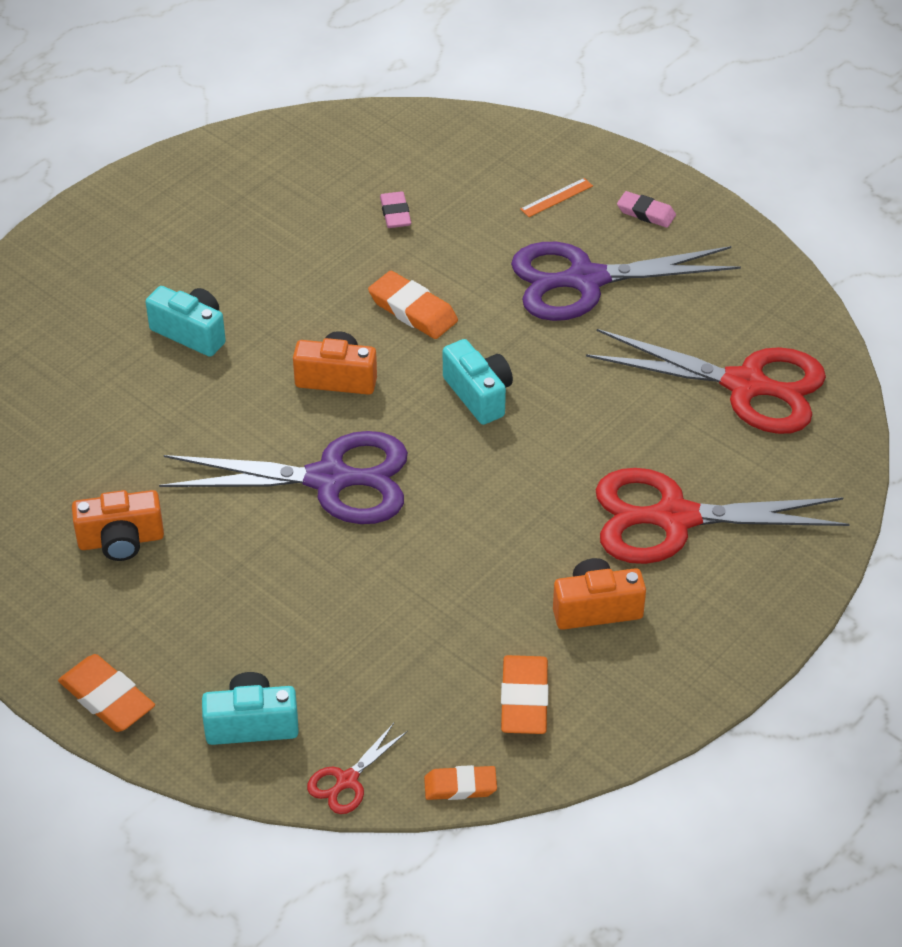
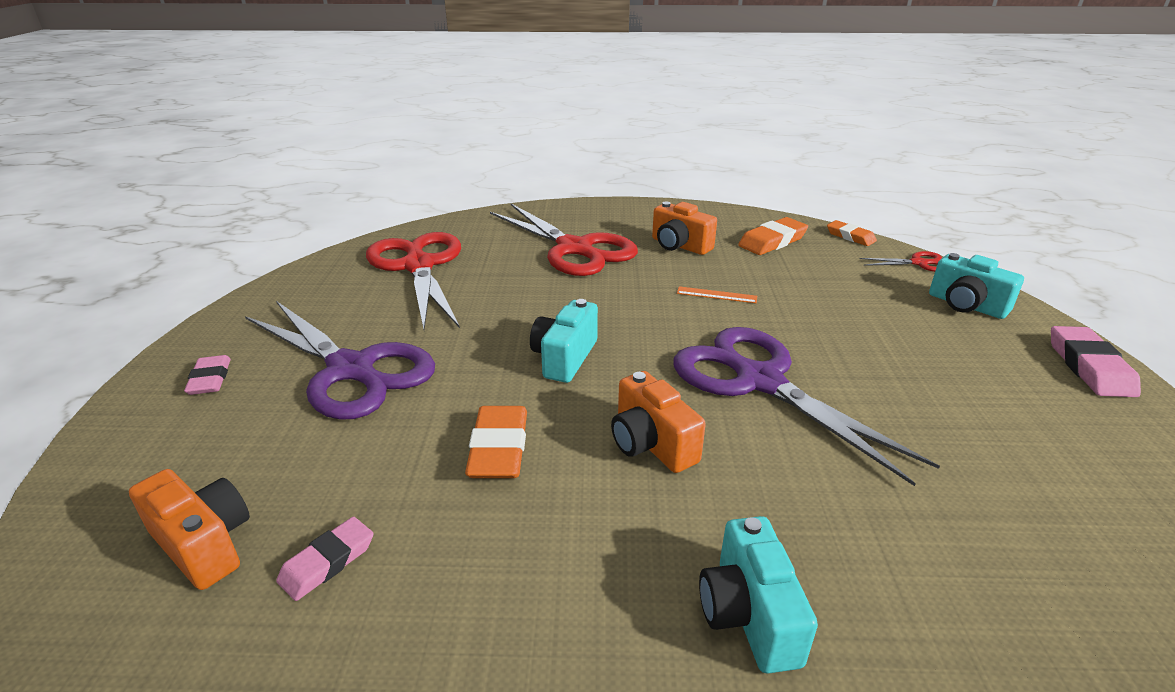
camera: 130 degrees left, 15 degrees down
(107, 698) = (1089, 367): orange eraser -> pink eraser
(121, 540) = (1014, 454): orange camera -> orange camera (204, 544)
(556, 197) = (210, 444): orange ruler -> orange ruler (716, 295)

